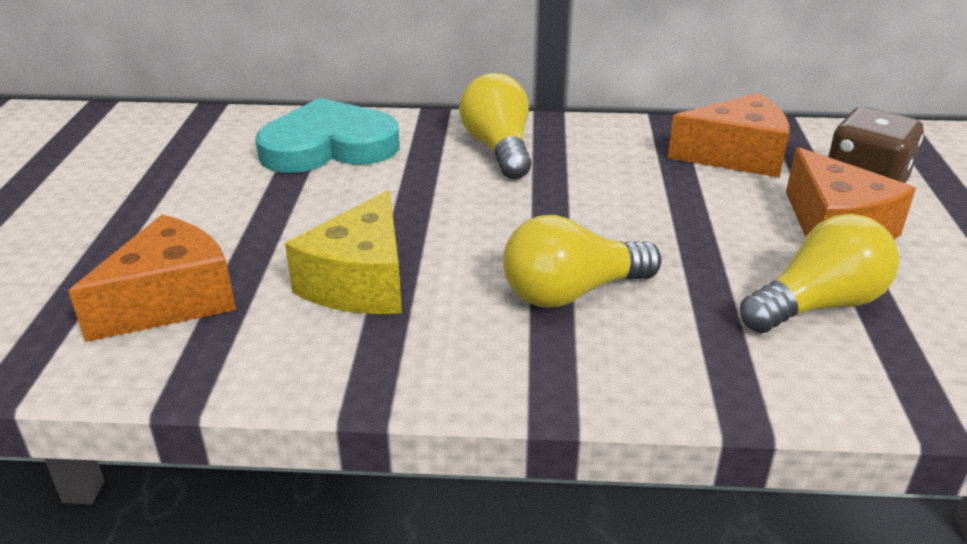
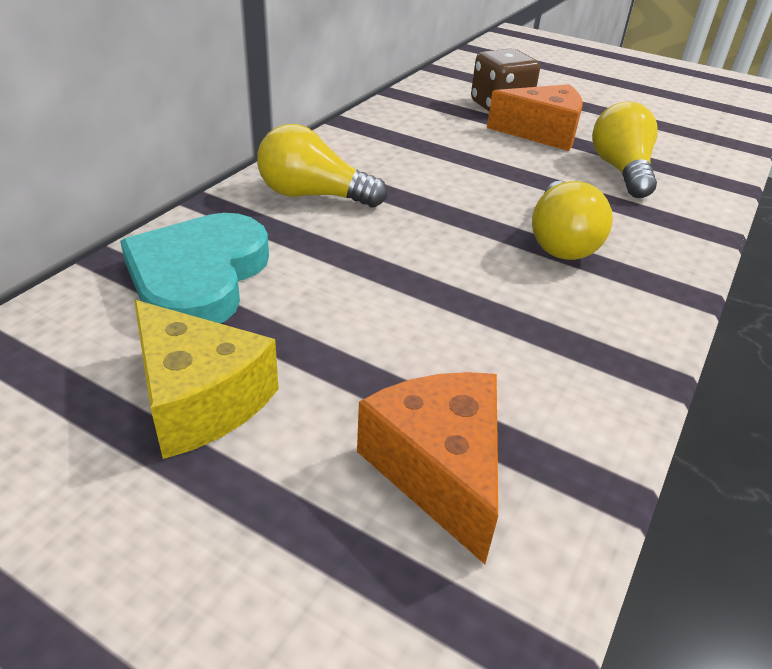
camera: 65 degrees left, 5 degrees up
(361, 282) = (484, 332): yellow cheese -> yellow cheese (199, 399)
(736, 156) = (425, 122): orange cheese -> none

